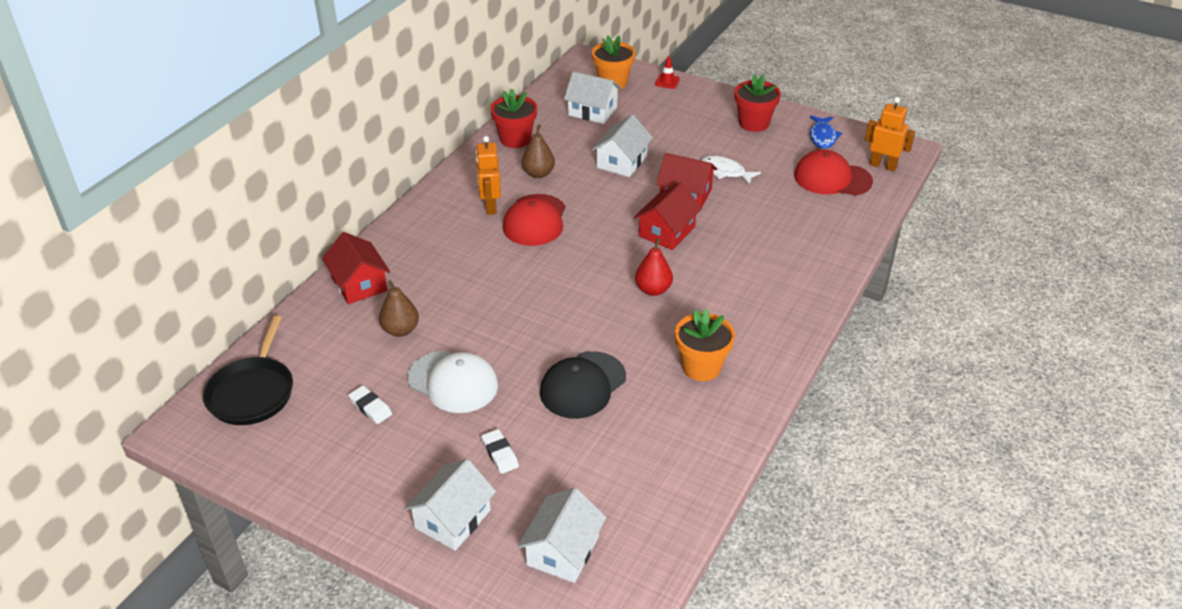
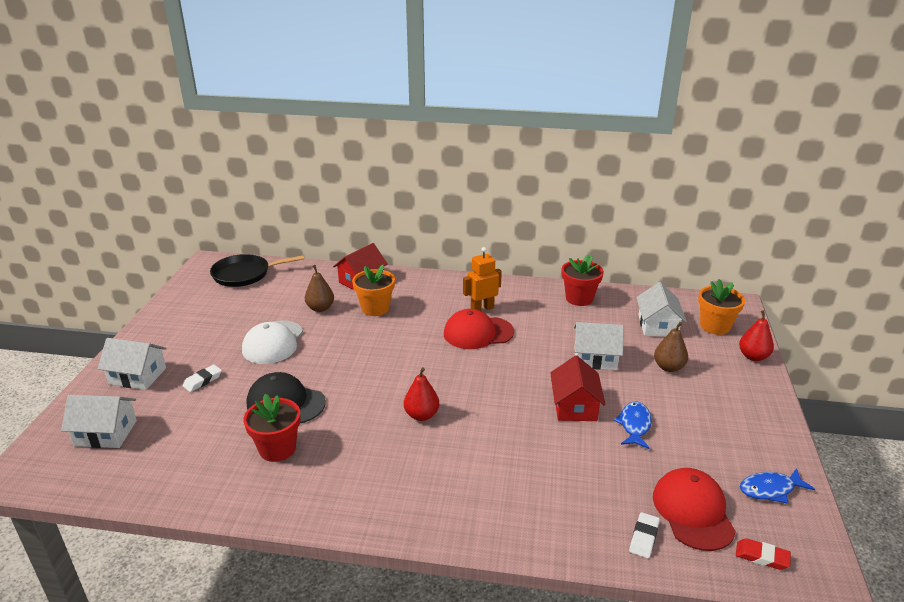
camera: 70 degrees right, 10 degrees down
(370, 407) = (240, 317): white eraser -> white eraser (644, 537)
(538, 174) = (541, 320): brown pear -> brown pear (668, 367)
(666, 231) = (510, 406): red house -> none
(667, 82) = (753, 356): red traffic cone -> red pear
(701, 367) = (328, 466): orange flower pot -> orange flower pot (375, 308)
(725, 172) = (634, 425): white fish -> blue fish
(754, 123) = (741, 429): red flower pot -> red flower pot (277, 449)
(883, 165) = (762, 557): orange robot -> red eraser

